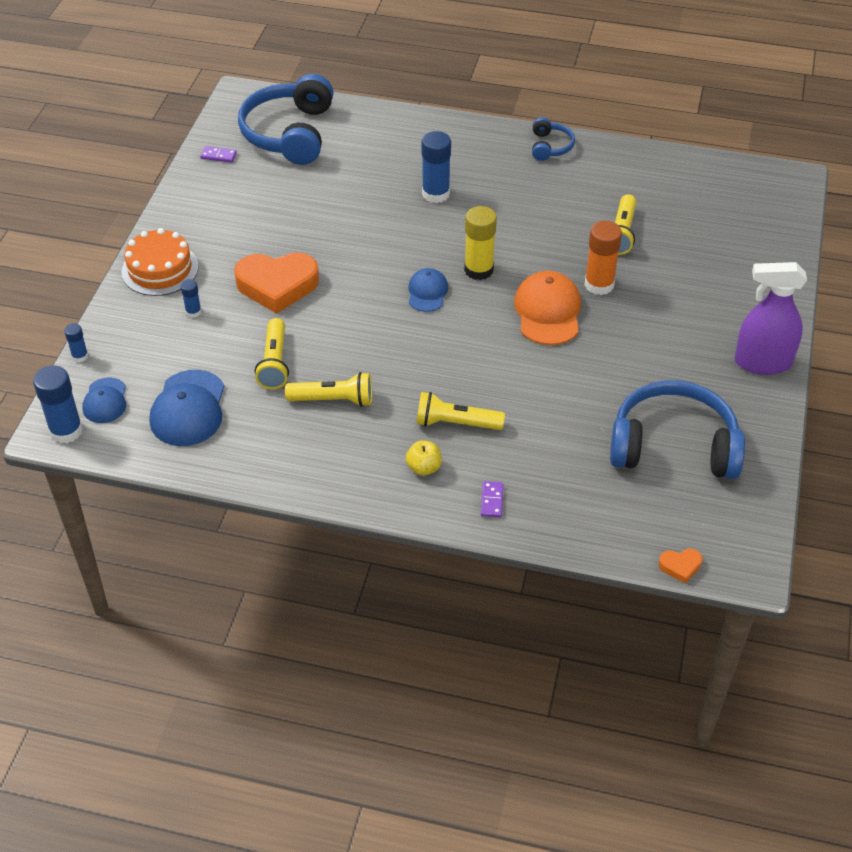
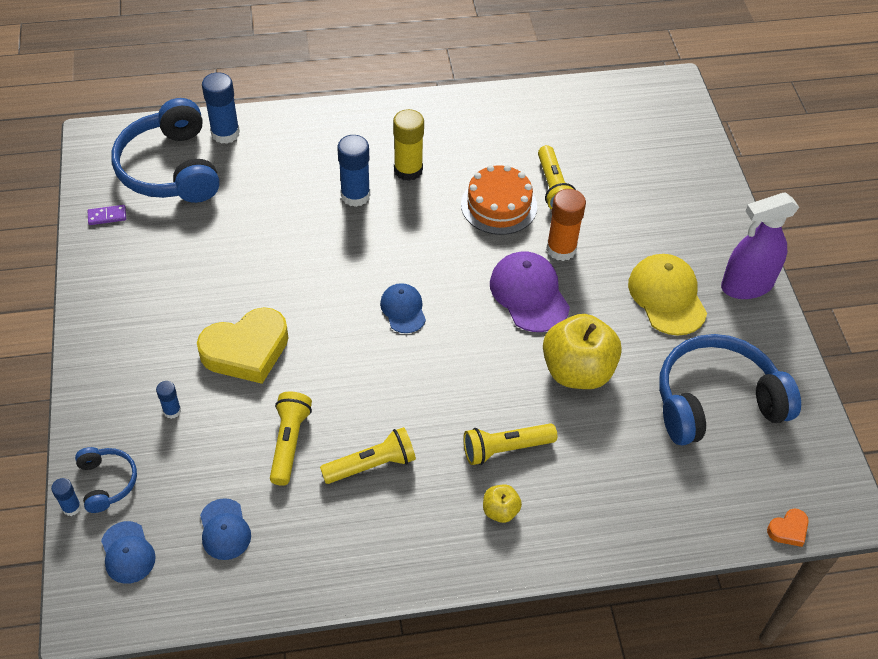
camera: 25 degrees left, 5 degrees up
(66, 431) = (101, 606): blue glue stick -> blue glue stick (225, 133)
(160, 269) = (109, 371): orange cake -> orange cake (499, 205)
(188, 409) = (224, 529): blue cap -> blue cap, size x0.60
(274, 363) = (289, 443): yellow flashlight -> yellow flashlight turned 150 degrees counterclockwise
(277, 285) = (246, 350): orange heart -> yellow heart
(479, 270) = (440, 268): yellow glue stick -> yellow glue stick (408, 170)
(492, 500) = (583, 523): purple domino -> none
(548, 311) = (529, 294): orange cap -> purple cap
(550, 146) = (439, 111): blue headphones -> blue headphones (107, 482)
(556, 384) = (577, 371): none -> yellow apple
(678, 349) = (667, 296): none -> yellow cap

